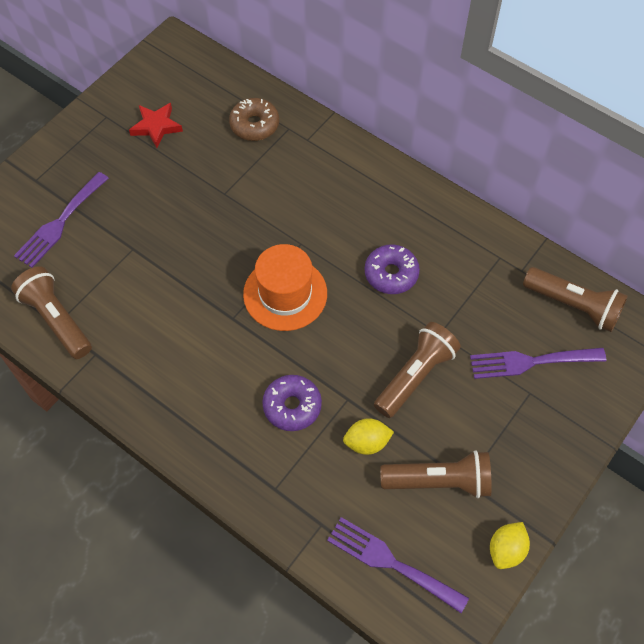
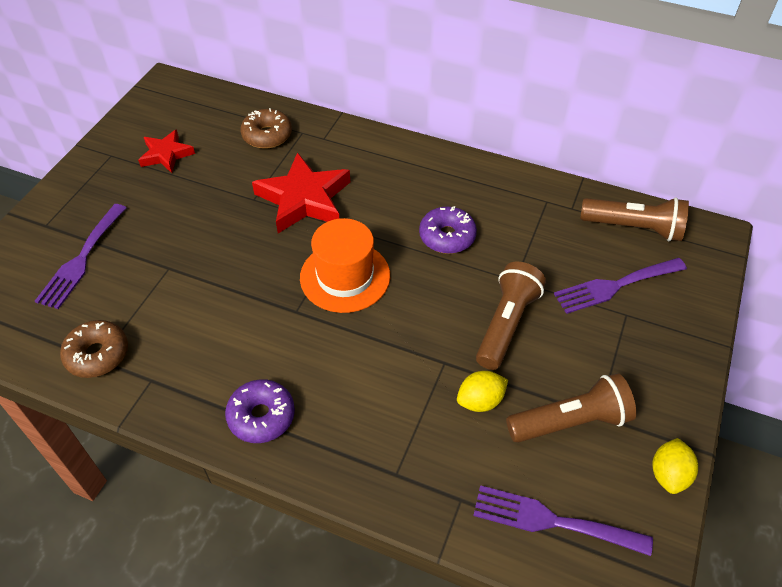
camera: 15 degrees left, 10 degrees down
(56, 319) = (97, 354): brown flashlight -> brown donut
(270, 204) = (304, 199): none -> red star
(292, 406) = (387, 383): purple donut -> purple donut (261, 416)

